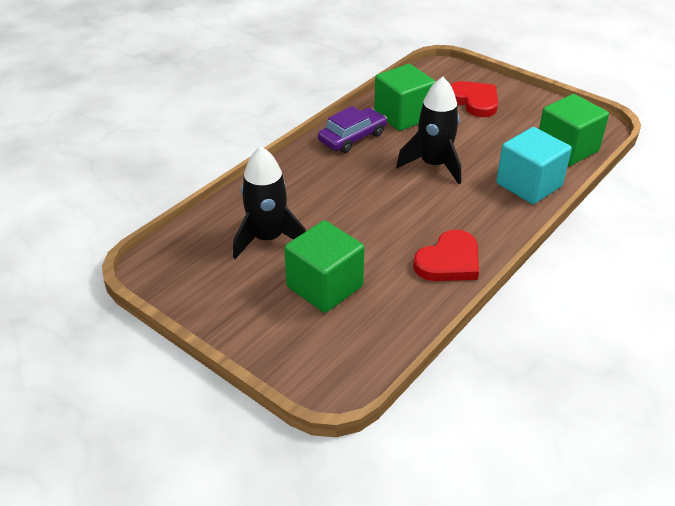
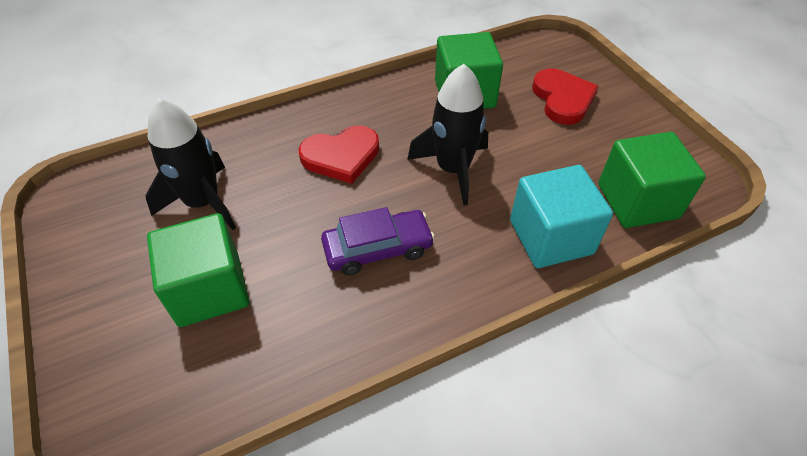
camera: 25 degrees right, 10 degrees up
(352, 137) = (388, 104): purple car -> purple car (378, 248)
(449, 261) = (372, 312): red heart -> red heart (341, 156)

